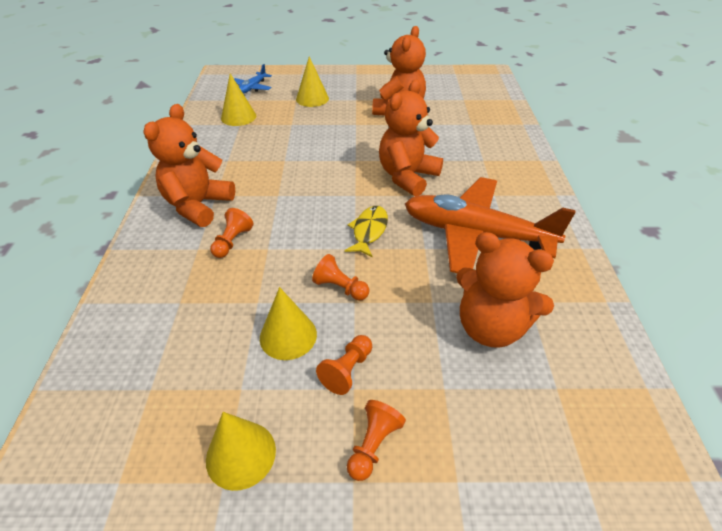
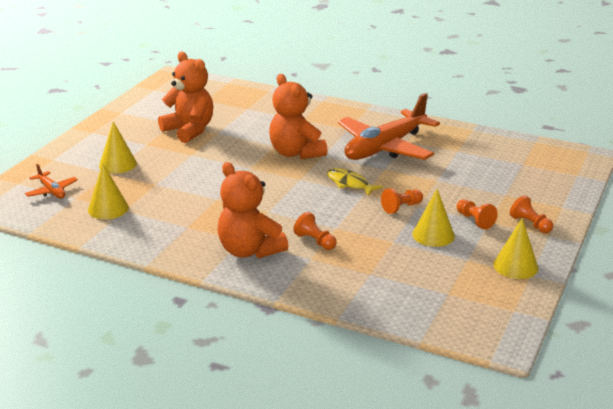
camera: 65 degrees left, 15 degrees down
(252, 88) = (51, 191): blue plane -> orange plane
(490, 327) = (470, 168): orange teddy bear -> none

